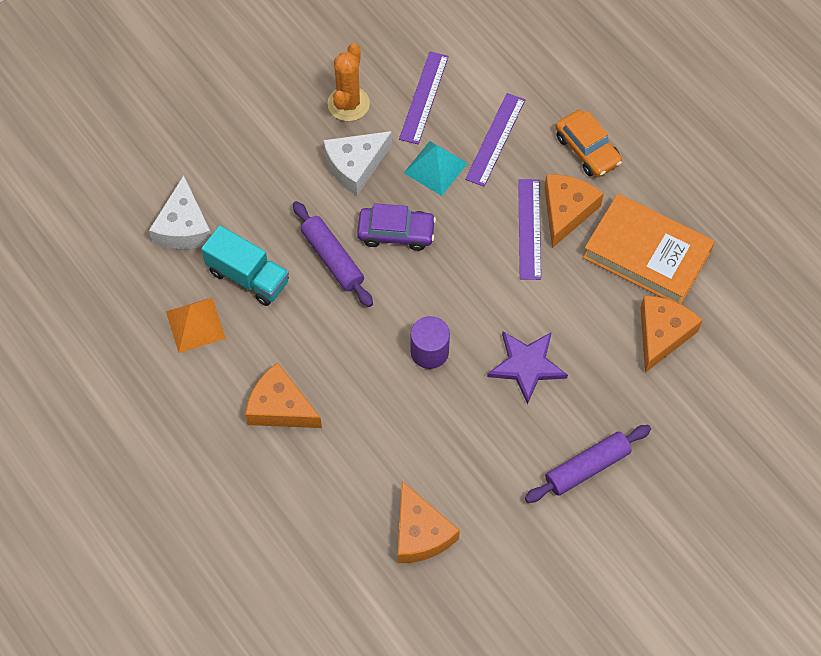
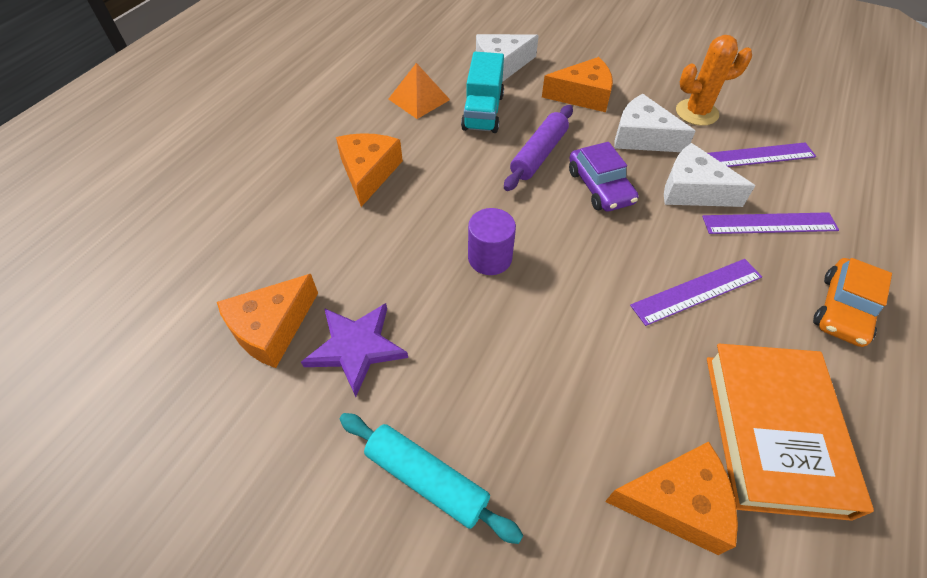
camera: 65 degrees right, 10 degrees down
(435, 168) = (693, 190): turquoise pyramid -> white cheese
(526, 365) = (528, 353): purple star -> purple star (356, 347)
(566, 211) = (749, 318): orange cheese -> orange cheese (583, 95)
(587, 468) = (426, 480): purple rolling pin -> turquoise rolling pin

